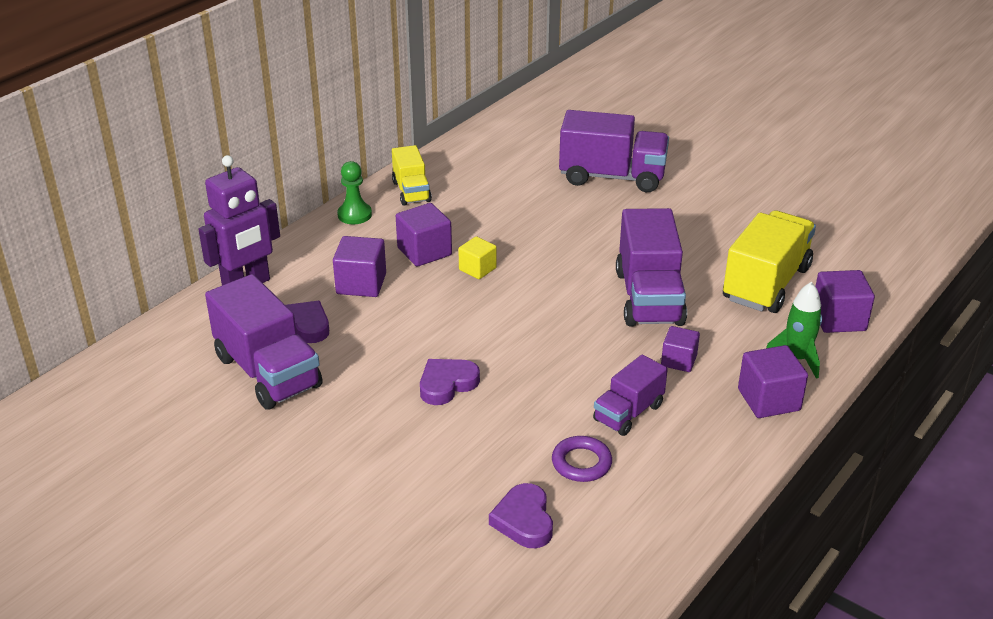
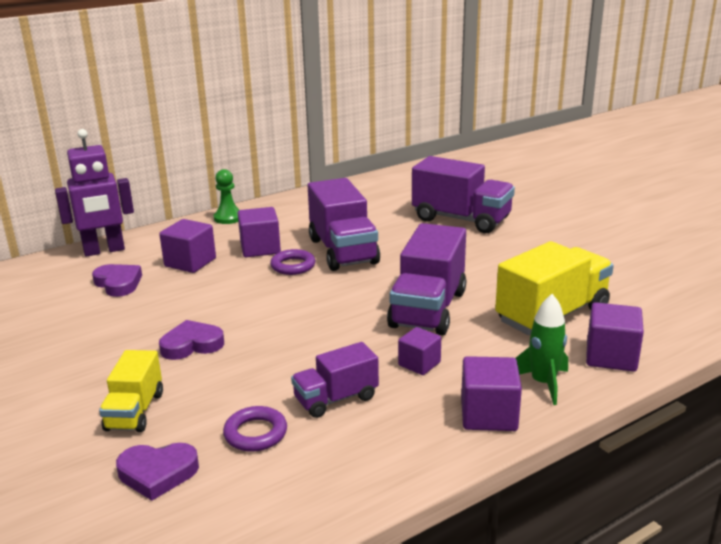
camera: 20 degrees right, 10 degrees down
(268, 372) = (60, 310): purple truck -> purple truck (343, 251)
(411, 191) = (286, 209): yellow truck -> yellow truck (135, 411)
(477, 269) = (293, 266): yellow cube -> purple ring
(524, 520) = (157, 473): purple heart -> purple heart turned 105 degrees counterclockwise

